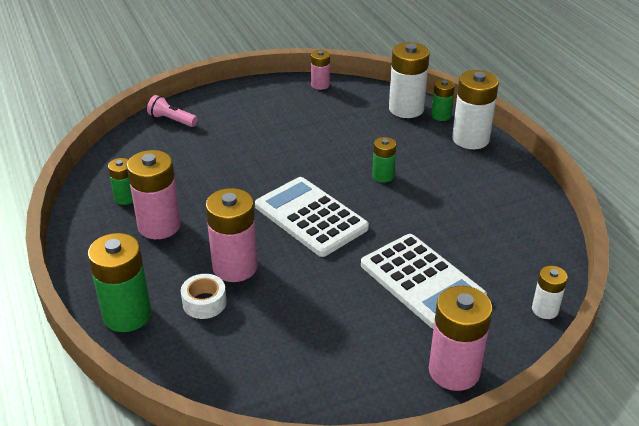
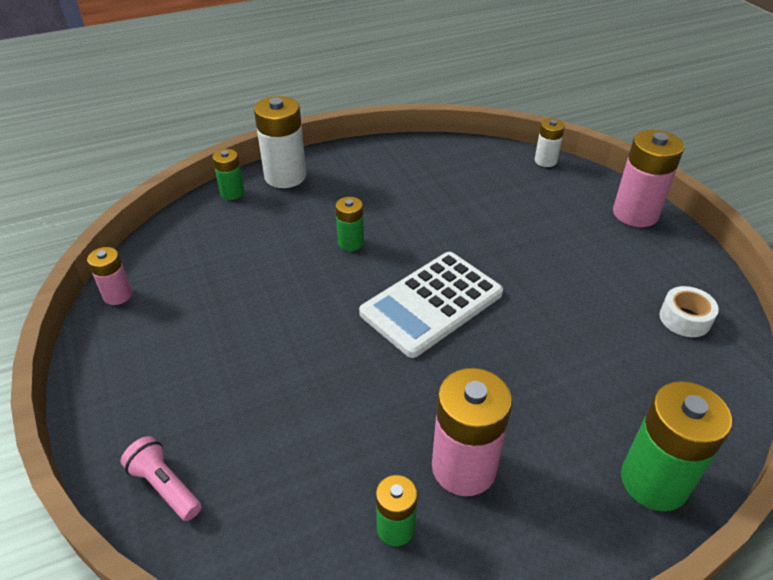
camera: 90 degrees left, 5 degrees up
(172, 120) = (165, 486): pink flashlight -> pink flashlight turned 105 degrees clockwise
(204, 302) = (606, 397): white tape -> white tape (685, 319)
(235, 267) = (535, 371): pink battery -> none
(406, 109) = (209, 218): white battery -> none
(422, 281) = (526, 224): white calculator -> none

